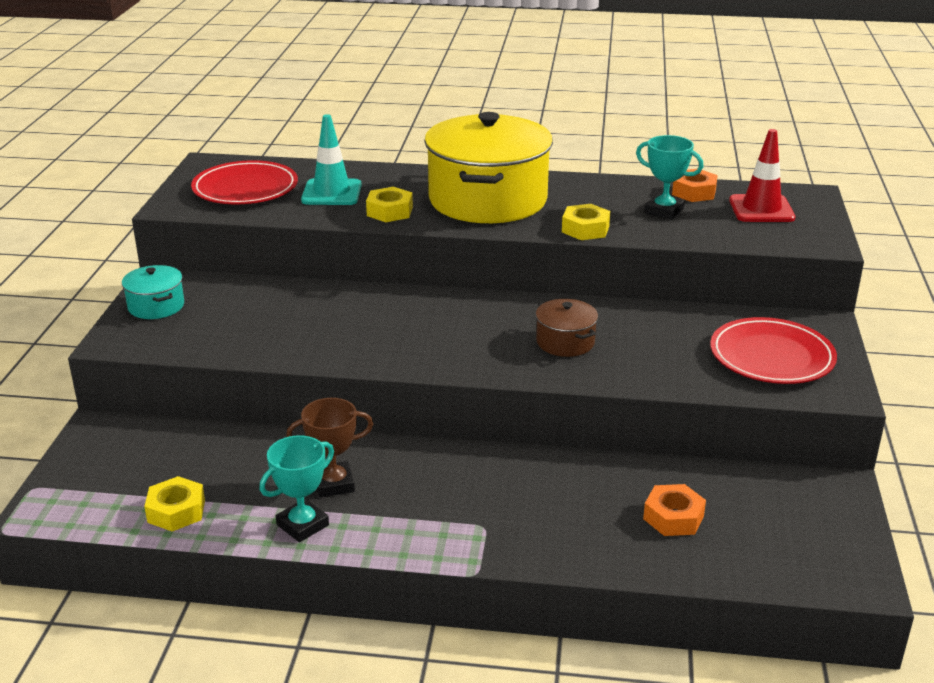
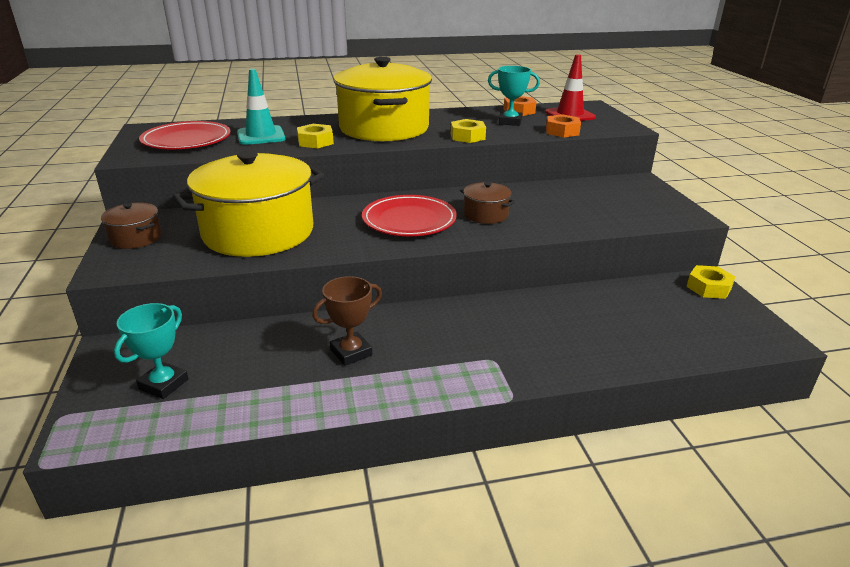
camera: 20 degrees left, 0 degrees up
(156, 306) = (136, 238): turquoise pot -> brown pot
(176, 511) = (219, 406): yellow nut -> yellow nut (708, 287)
(285, 321) = (258, 232): none -> yellow pot
(302, 525) = (343, 392): turquoise trophy -> turquoise trophy (164, 384)
(673, 517) = (622, 323): orange nut -> orange nut (562, 131)
(771, 356) = (628, 203): red plate -> red plate (409, 220)

